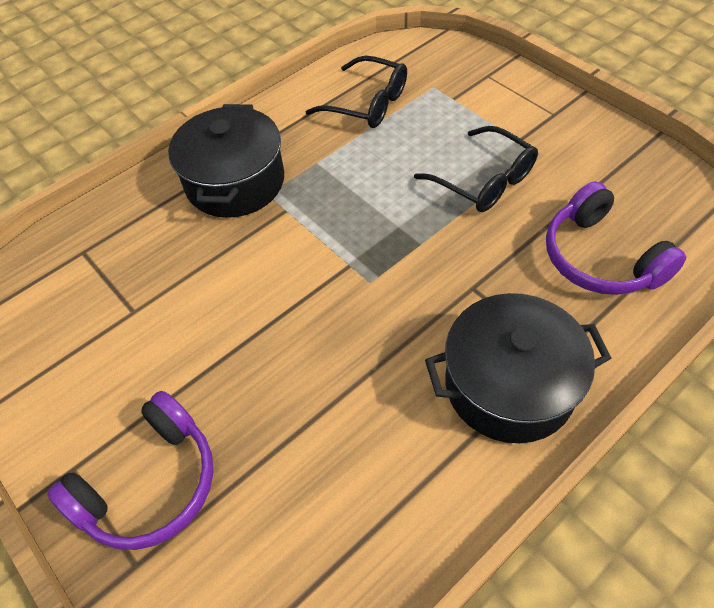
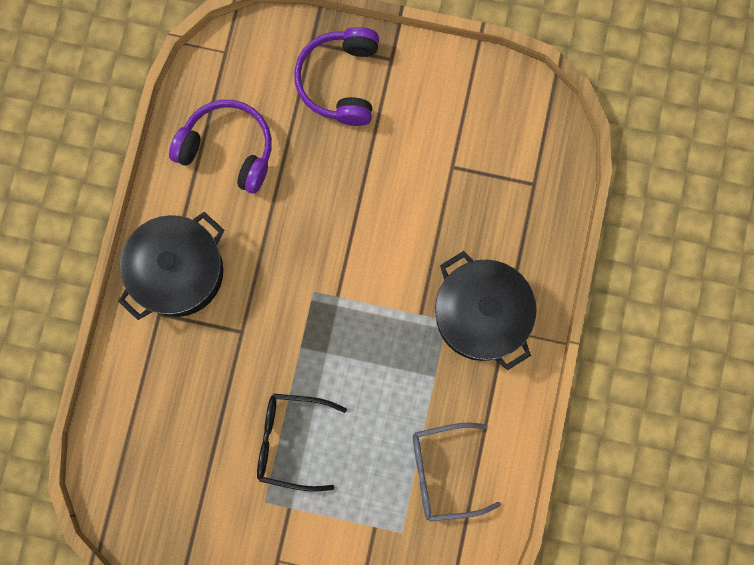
camera: 140 degrees right, 25 degrees up
(367, 103) = (444, 472): black glasses -> grey glasses
(600, 258) = (168, 415): purple headphones -> purple headphones (228, 150)

